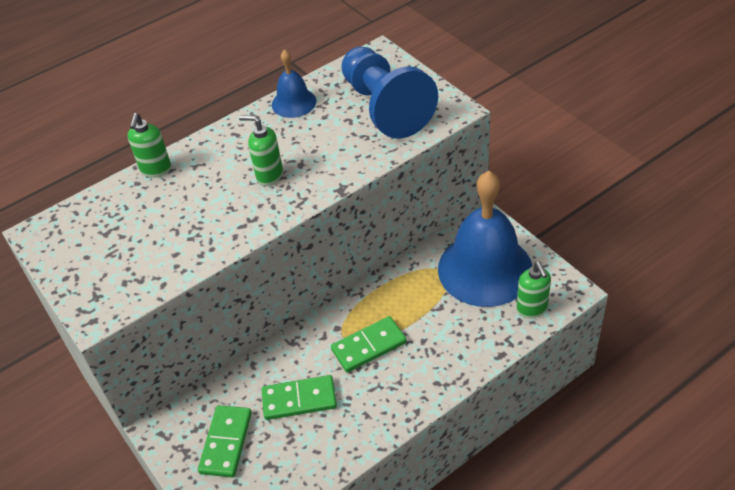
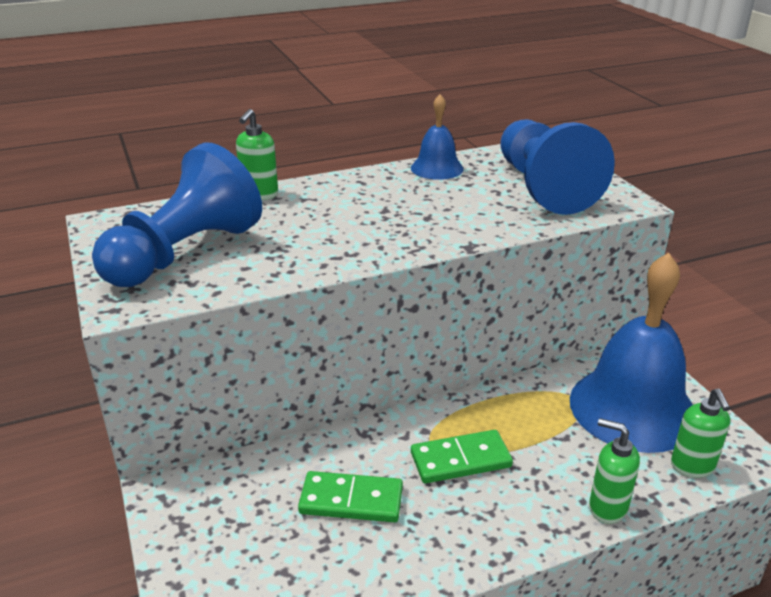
camera: 10 degrees right, 15 degrees down
(121, 251) = (184, 253): none -> blue pawn
(226, 442) = (238, 528): green domino -> none
(269, 175) = (386, 220): green soap dispenser -> green soap dispenser (607, 507)

